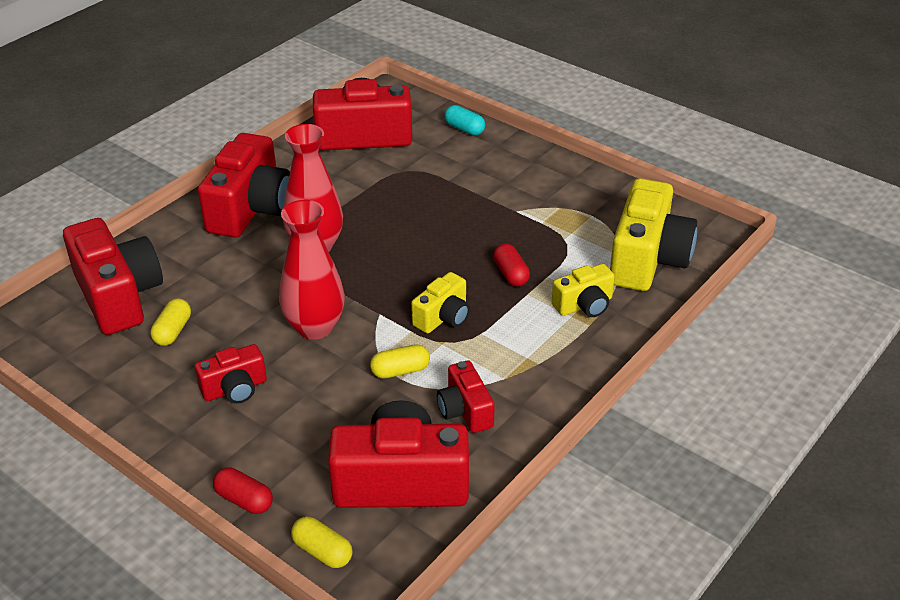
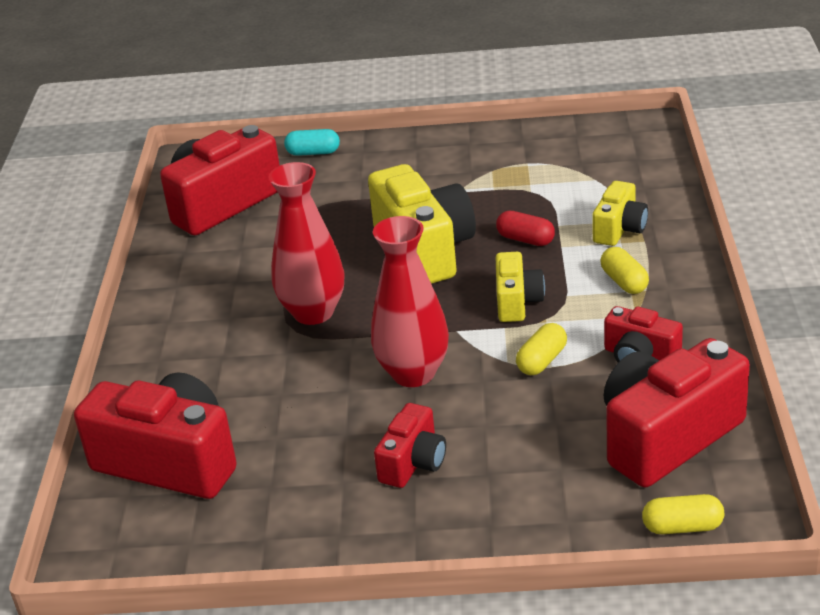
camera: 35 degrees left, 5 degrees down
(173, 331) = (276, 456): yellow capsule -> yellow capsule (624, 282)
(244, 500) = (557, 537): red capsule -> none
(250, 209) = (197, 318): red camera -> none
(647, 259) = (619, 171): yellow camera -> yellow camera (424, 250)

